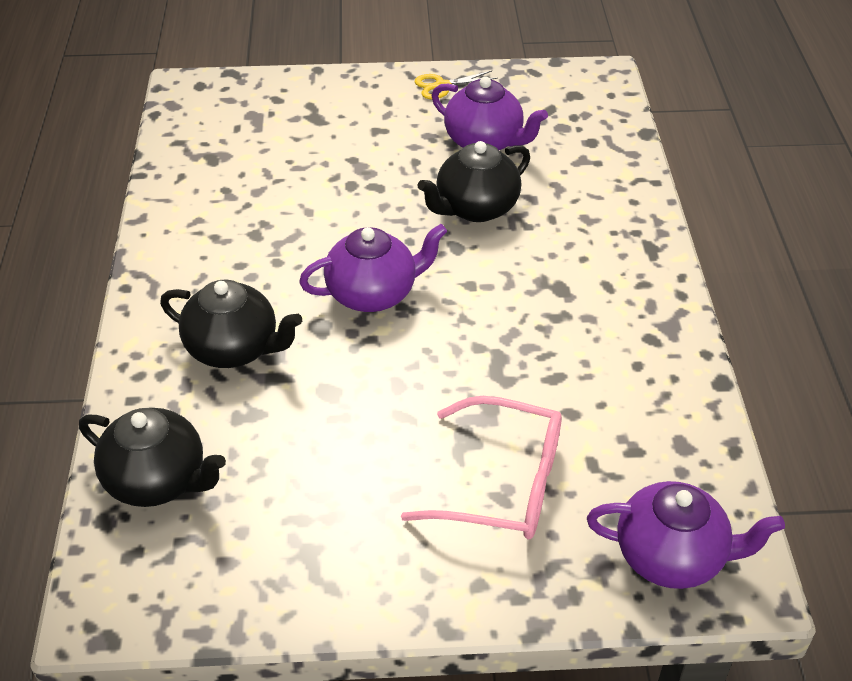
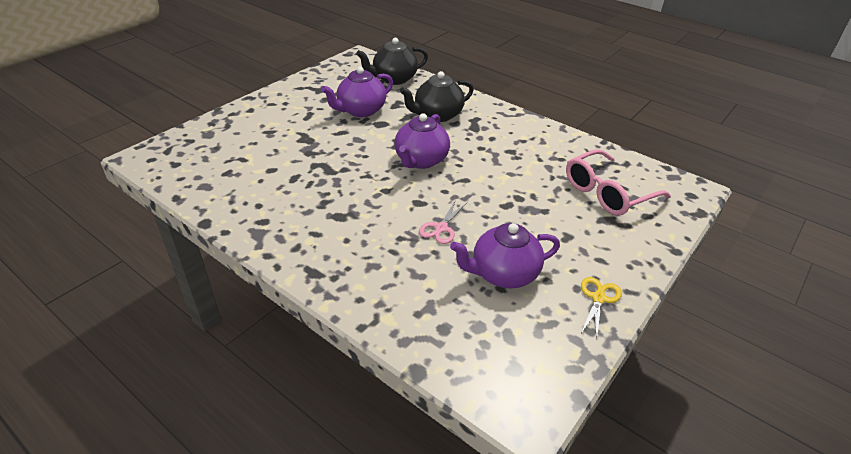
camera: 130 degrees right, 5 degrees down
(475, 208) = (441, 228): black teapot -> pink scissors
(503, 484) = (273, 135): pink glasses -> pink glasses (607, 193)
(672, 557) = (179, 149): purple teapot -> purple teapot (360, 111)

